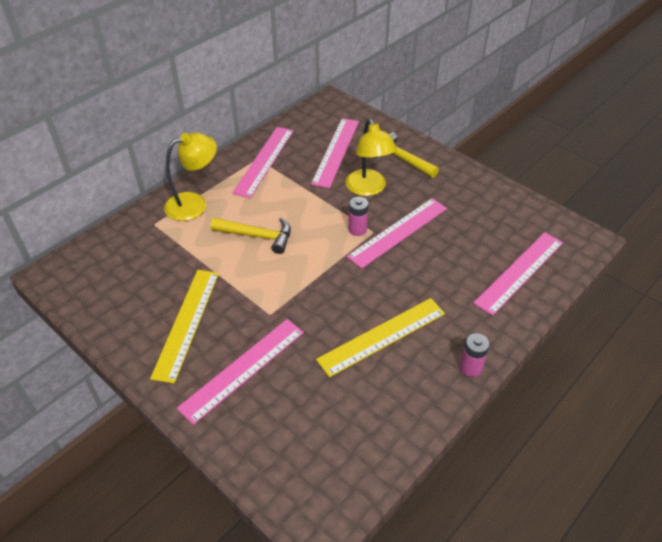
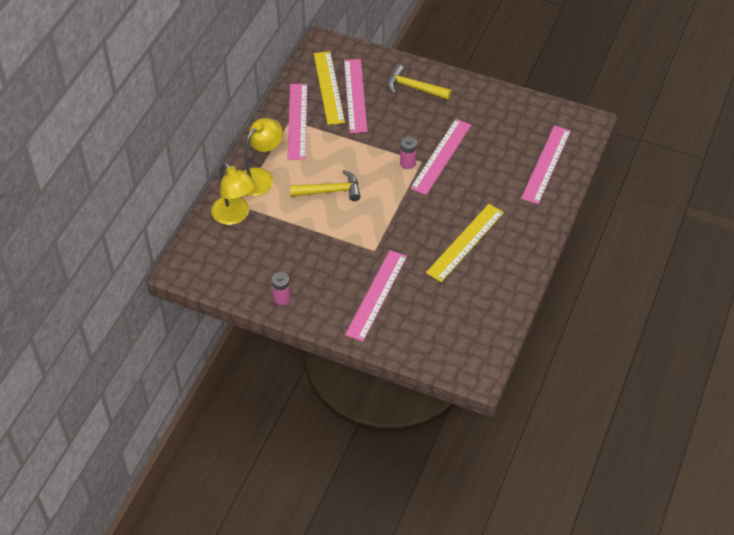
camera: 20 degrees left, 5 degrees up
(186, 323) = (315, 275): yellow ruler -> yellow ruler (328, 87)
(368, 189) = (400, 124): yellow lamp -> yellow lamp (235, 216)
(470, 367) = (536, 246): pink battery -> pink battery (282, 298)

